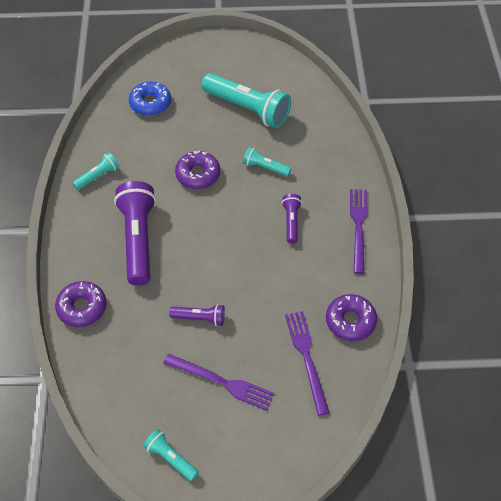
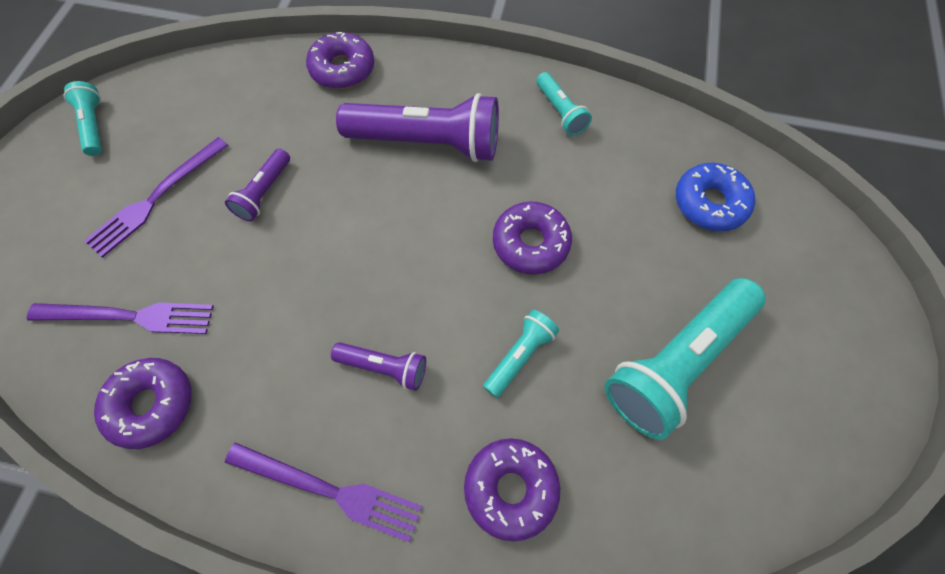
camera: 105 degrees right, 10 degrees up
(171, 458) = (94, 126): turquoise flashlight -> turquoise flashlight turned 75 degrees counterclockwise
(329, 159) = (510, 489): none -> purple donut

